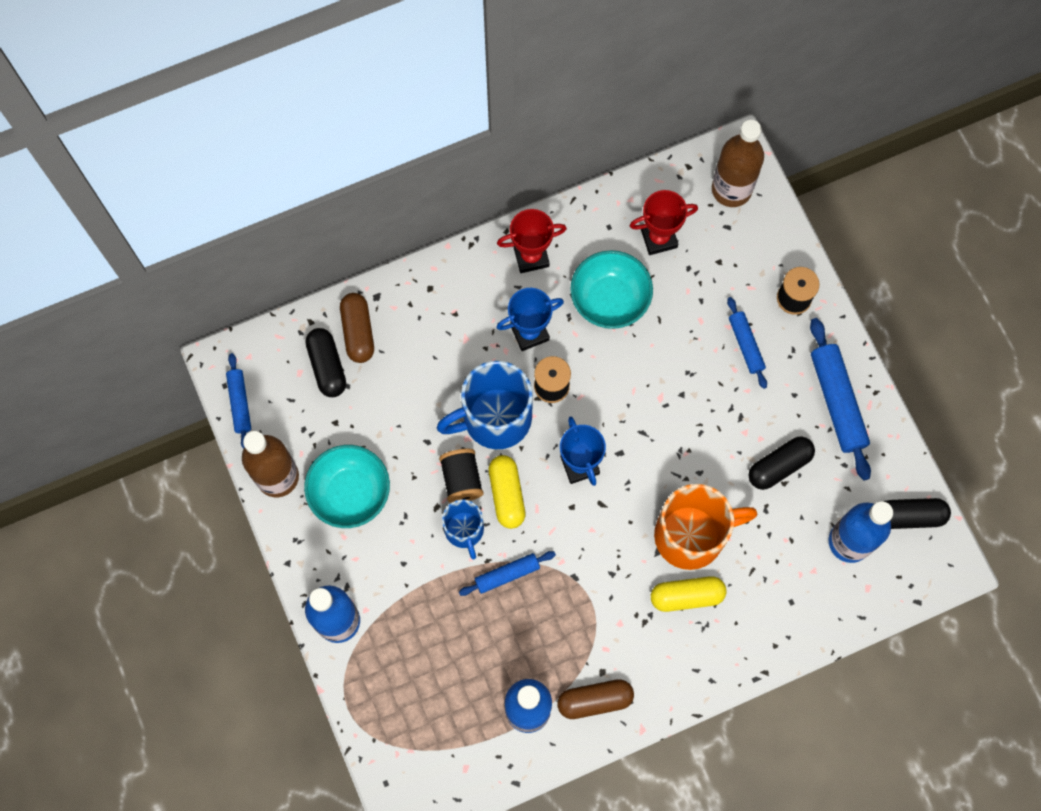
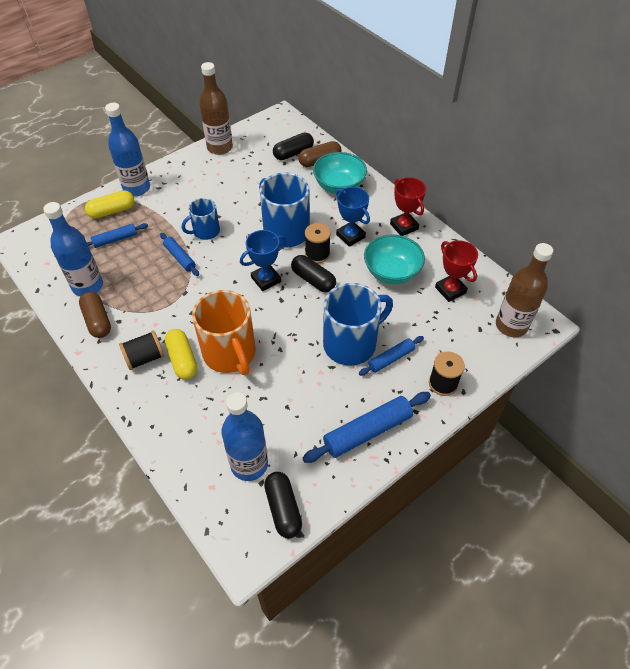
camera: 75 degrees right, 20 degrees down
(240, 403) = (259, 125): blue rolling pin -> blue rolling pin (115, 239)
(350, 493) = (217, 177): turquoise bowl -> turquoise bowl (339, 186)
(461, 480) = (239, 224): black spool -> black spool (145, 358)
(507, 494) = (235, 247): yellow capsule -> yellow capsule (112, 211)
(712, 384) = (351, 343): none -> blue mug
(779, 466) = (300, 400): black capsule -> black capsule (313, 280)

